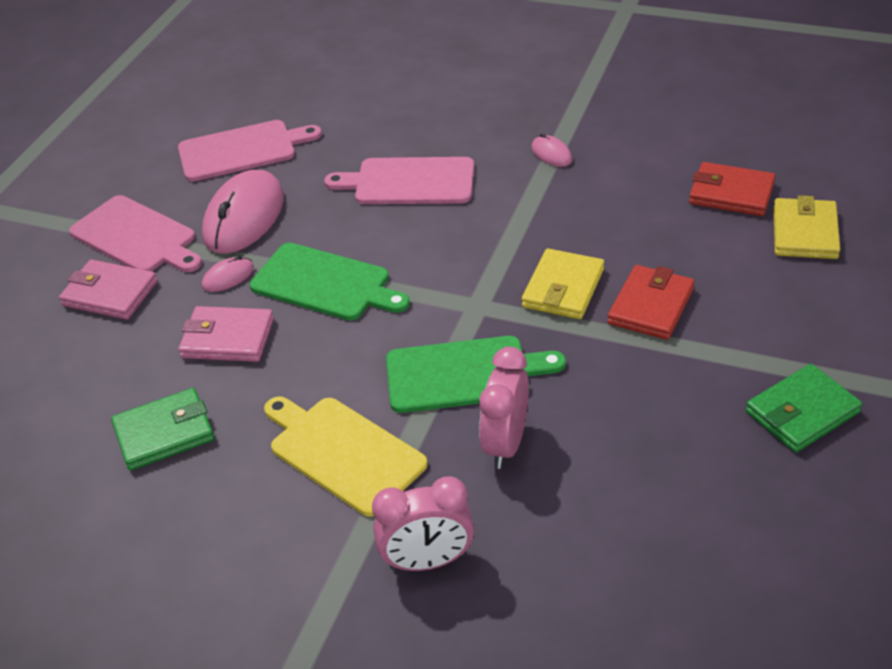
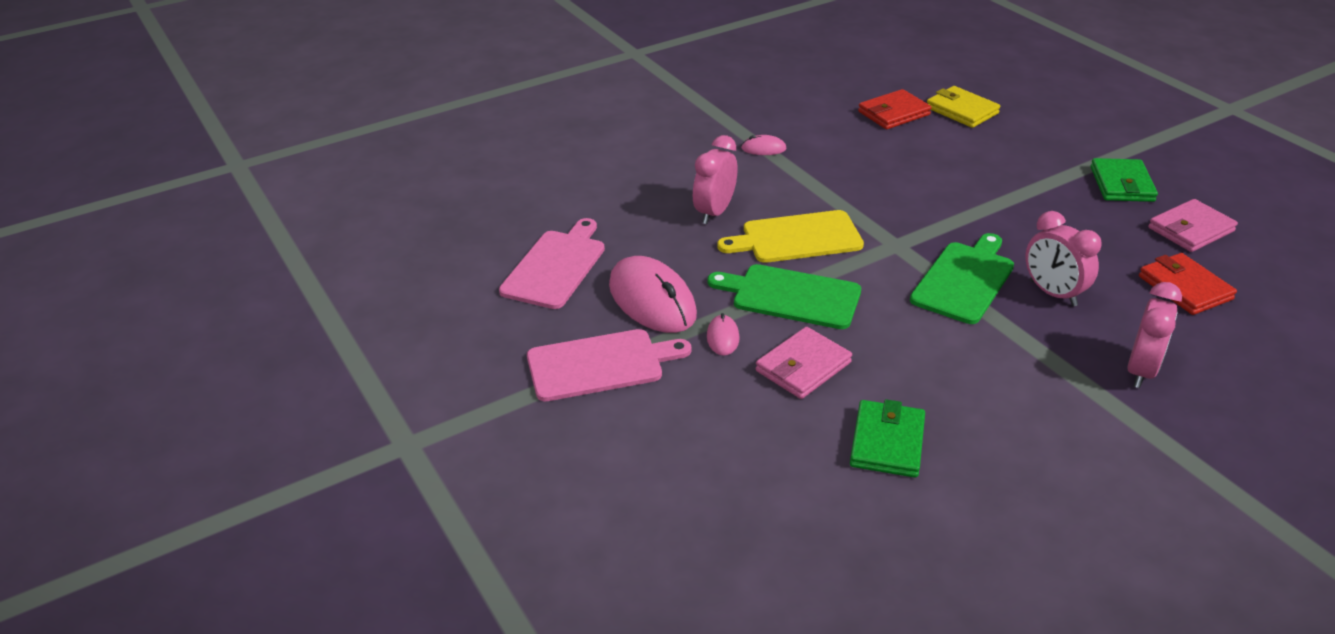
camera: 55 degrees left, 5 degrees down
(110, 294) = (664, 408): pink wallet -> pink wallet (1190, 229)
(325, 284) = (791, 296): green cutting board -> green cutting board turned 135 degrees counterclockwise
(343, 452) = (996, 363): yellow cutting board -> yellow cutting board (796, 238)
(409, 182) = (714, 212): pink cutting board -> pink clock
(563, 288) = (917, 207): yellow wallet -> none
(651, 306) = (972, 186): red wallet -> red wallet (1184, 288)

